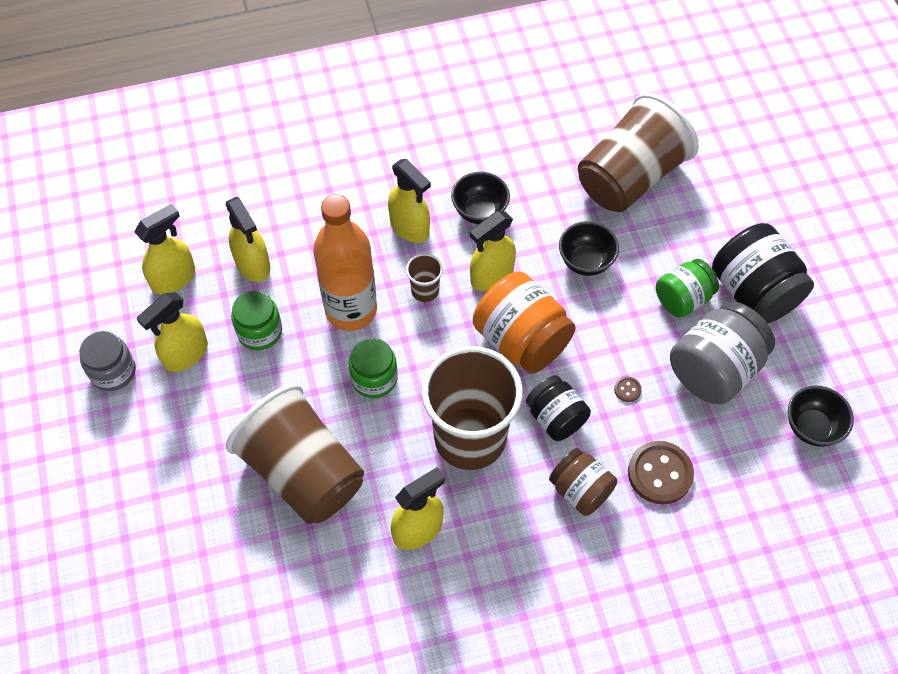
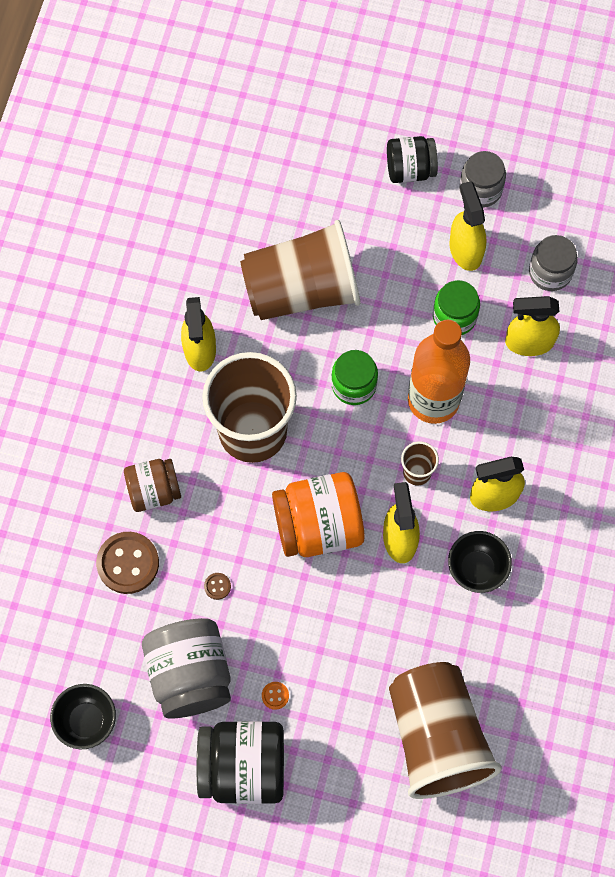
camera: 120 degrees right, 10 degrees up
(174, 278) = (550, 272): yellow spray bottle -> grey jar
(555, 418) = (228, 510): black jar -> black jar (410, 169)
(585, 261) = (366, 632): black bowl -> none
(682, 299) = (275, 695): green jar -> orange button

